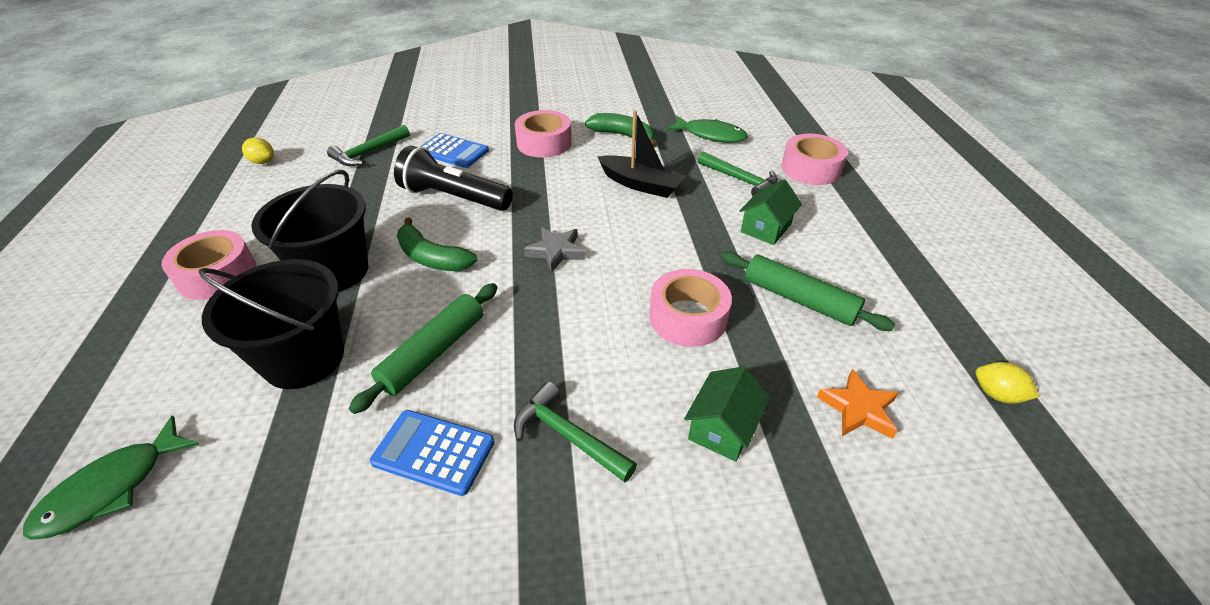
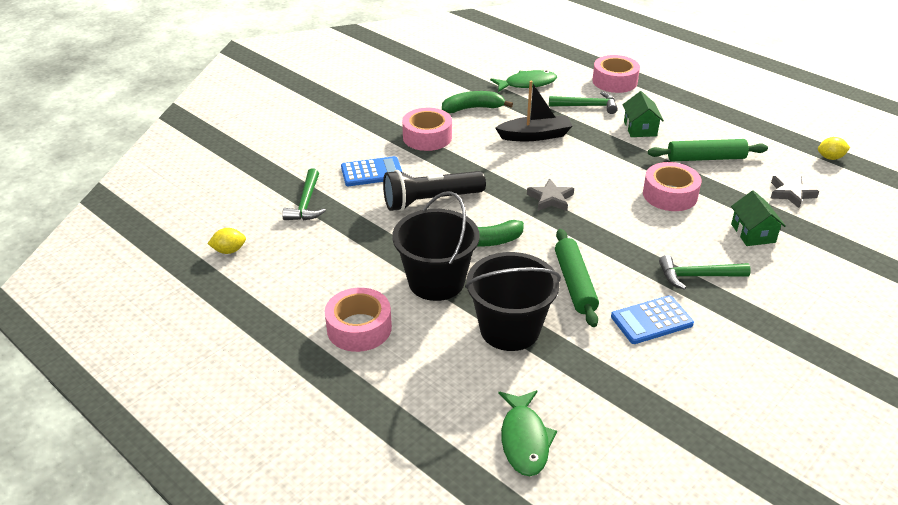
camera: 40 degrees left, 5 degrees down
(858, 409) = (791, 193): orange star -> grey star

